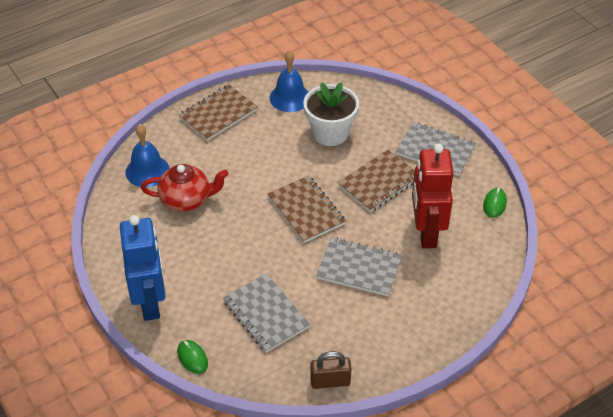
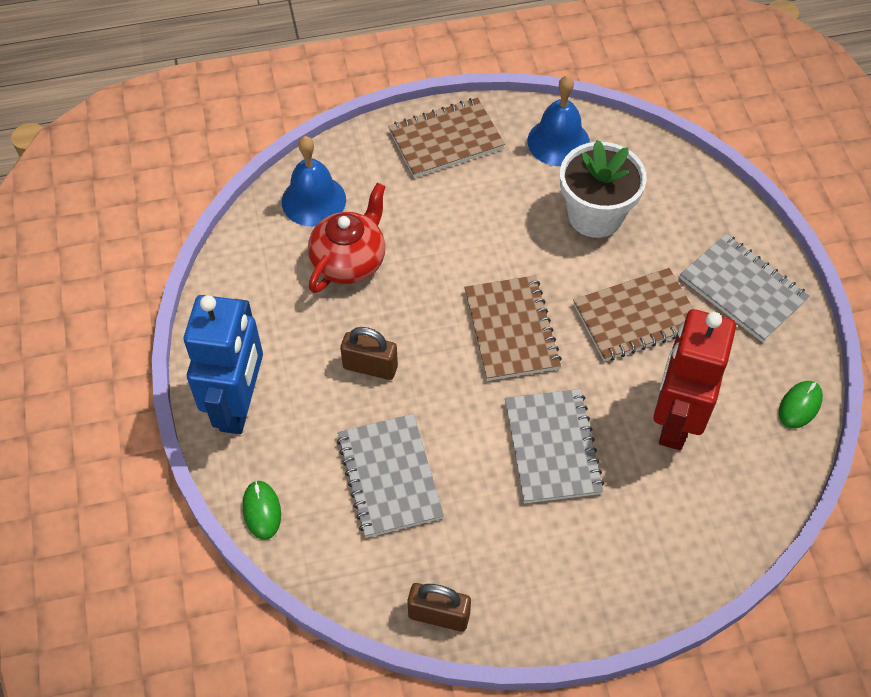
camera: 20 degrees right, 10 degrees up
(186, 200) = (349, 261): red teapot -> red teapot turned 75 degrees counterclockwise
(226, 256) = (370, 367): none -> brown padlock
(359, 268) = (552, 447): grey notebook -> grey notebook turned 45 degrees clockwise

